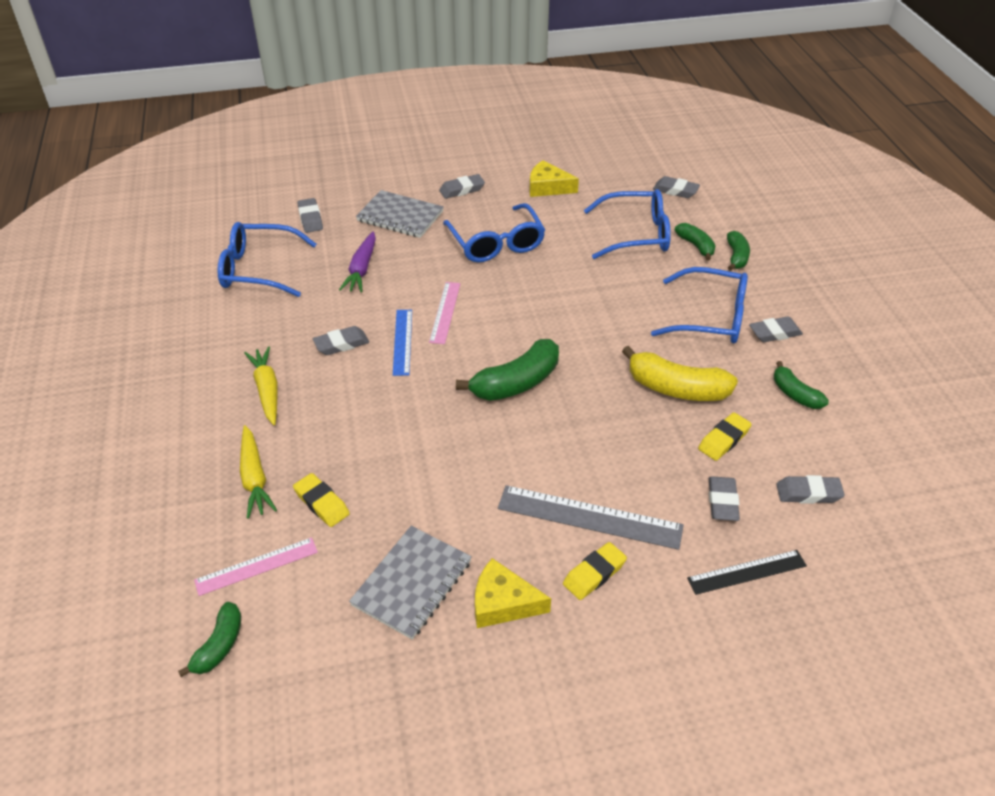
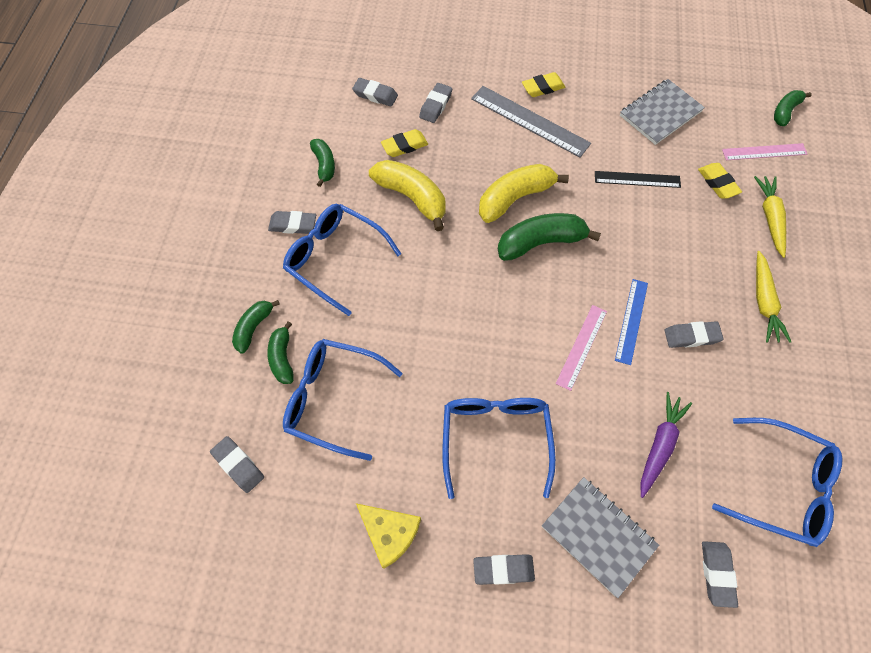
camera: 160 degrees left, 20 degrees up
(503, 603) = (605, 88): yellow cheese -> none
(564, 418) = (514, 198): none -> yellow banana
(747, 572) = (449, 64): black ruler -> black ruler (637, 179)

